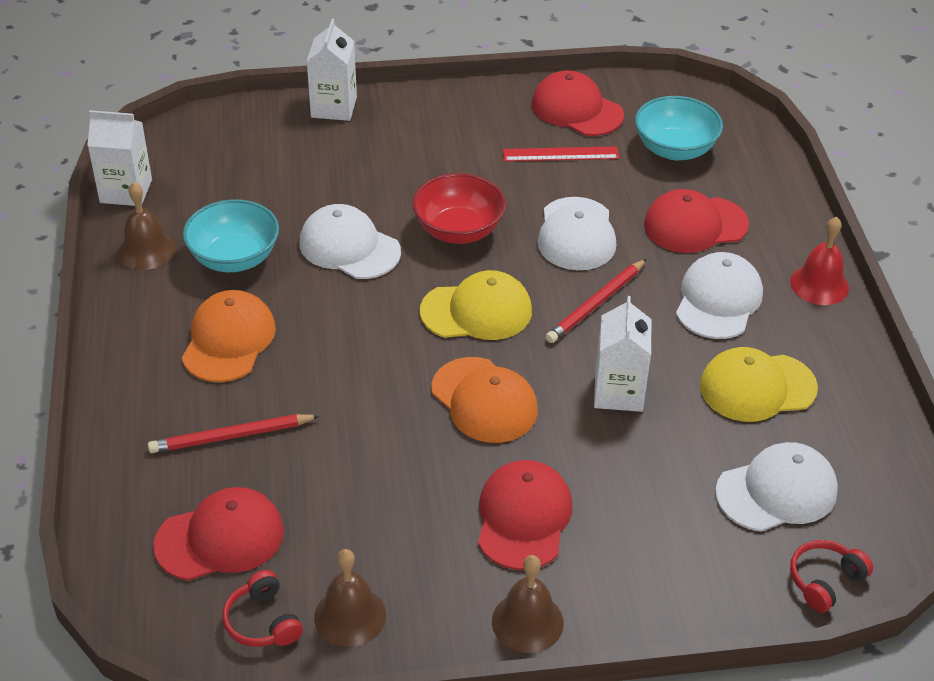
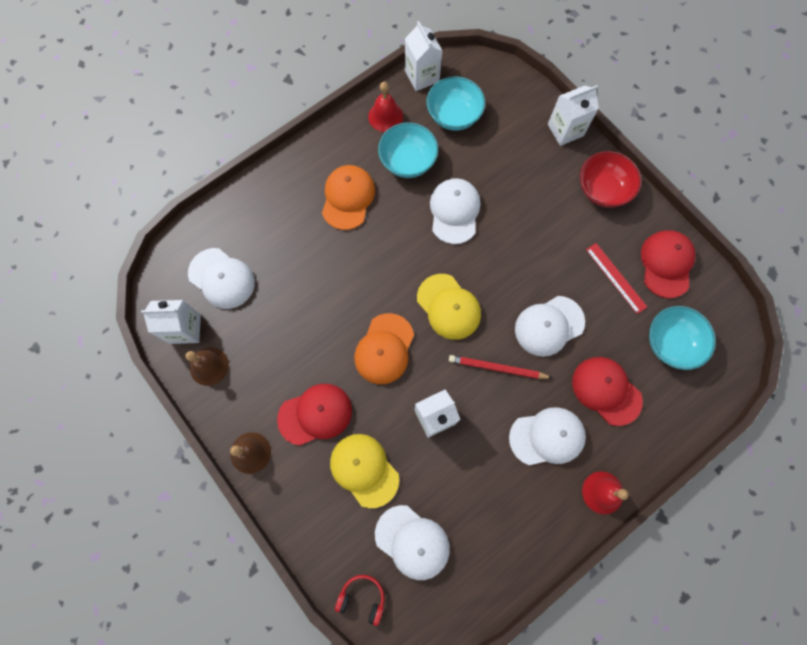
camera: 60 degrees right, 30 degrees up
(146, 250) = (385, 116): brown bell -> red bell
(214, 188) = (453, 115): none -> turquoise bowl
(220, 538) = (222, 278): red cap -> white cap
(228, 340) = (348, 198): orange cap -> orange cap turned 60 degrees counterclockwise
(231, 436) = (286, 242): red pencil -> none
(263, 621) = (185, 329): red headphones -> white carton
(458, 230) = (507, 259): red bowl -> red bowl (602, 189)
(757, 387) = (487, 494): yellow cap -> yellow cap (364, 470)

